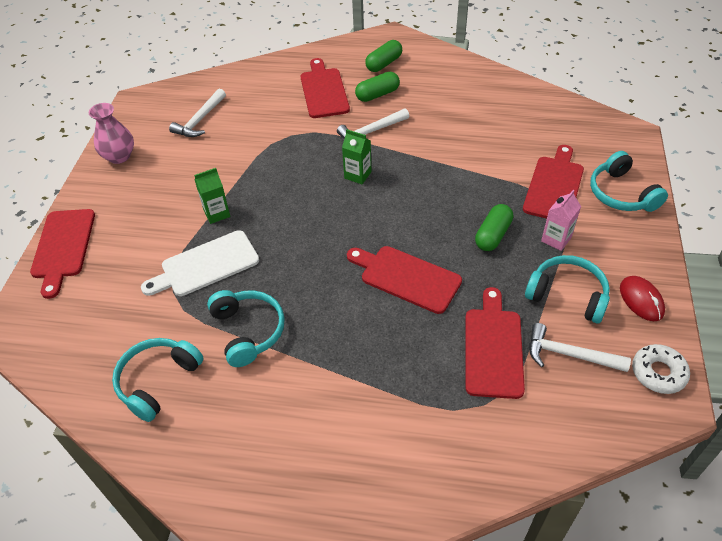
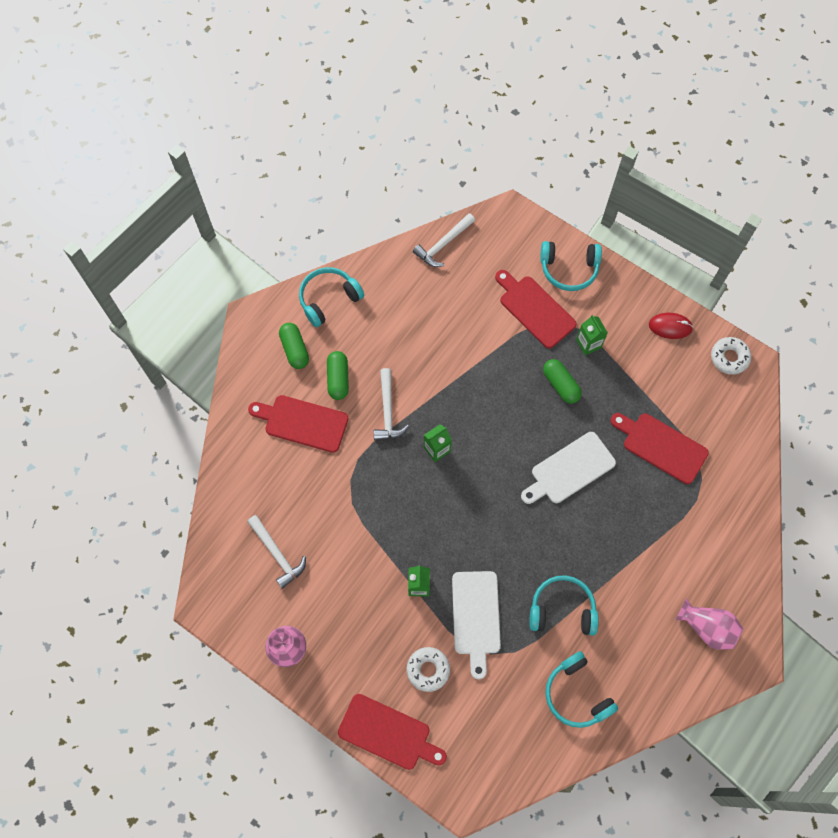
camera: 65 degrees left, 20 degrees up
(136, 251) = (428, 670): none -> white donut
(298, 486) = (707, 627): none -> pink vase
(406, 277) = (569, 470): red cutting board -> white cutting board
(556, 239) = (588, 344): pink carton -> green carton
(567, 295) = (642, 370): turquoise headphones -> turquoise headphones (329, 299)
(569, 355) = (690, 402): white hammer -> white hammer (443, 244)

